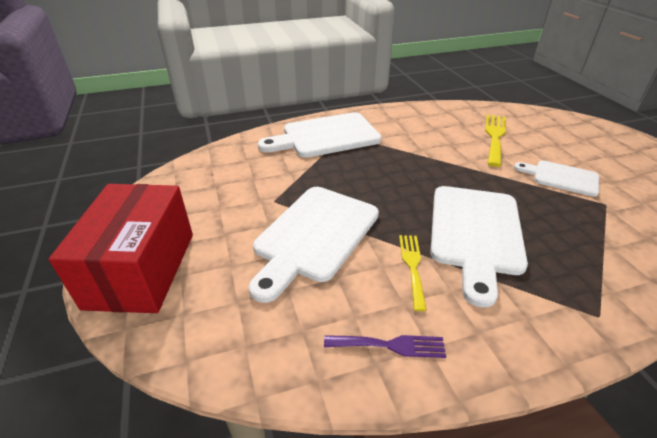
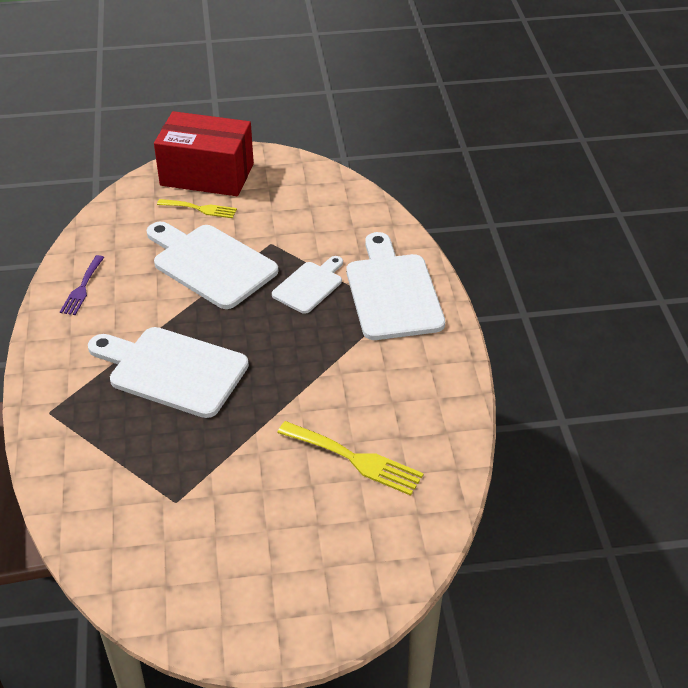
camera: 100 degrees right, 5 degrees up
(412, 266) = (149, 316): yellow fork -> yellow fork (200, 209)
(561, 177) = (238, 486): white cutting board -> white cutting board (309, 285)

